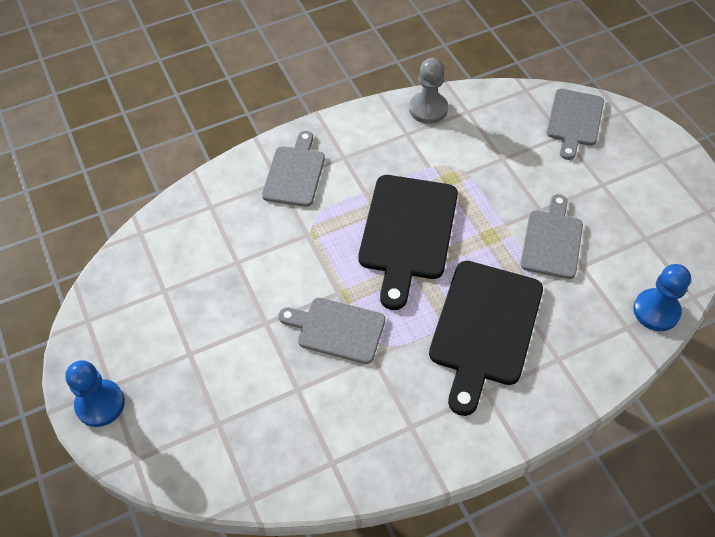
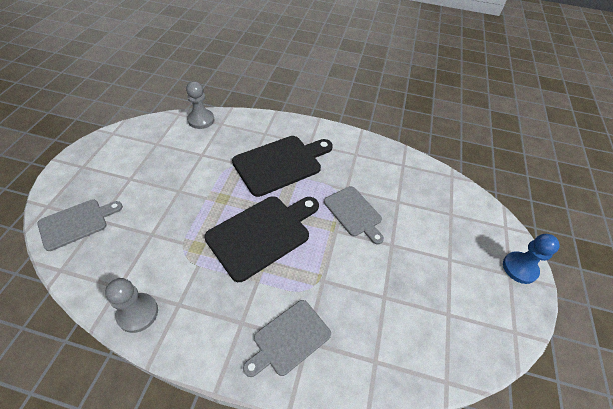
camera: 145 degrees left, 5 degrees down
(552, 241) = (197, 173): grey cutting board -> none
(656, 311) = (201, 120): blue pawn -> grey pawn

